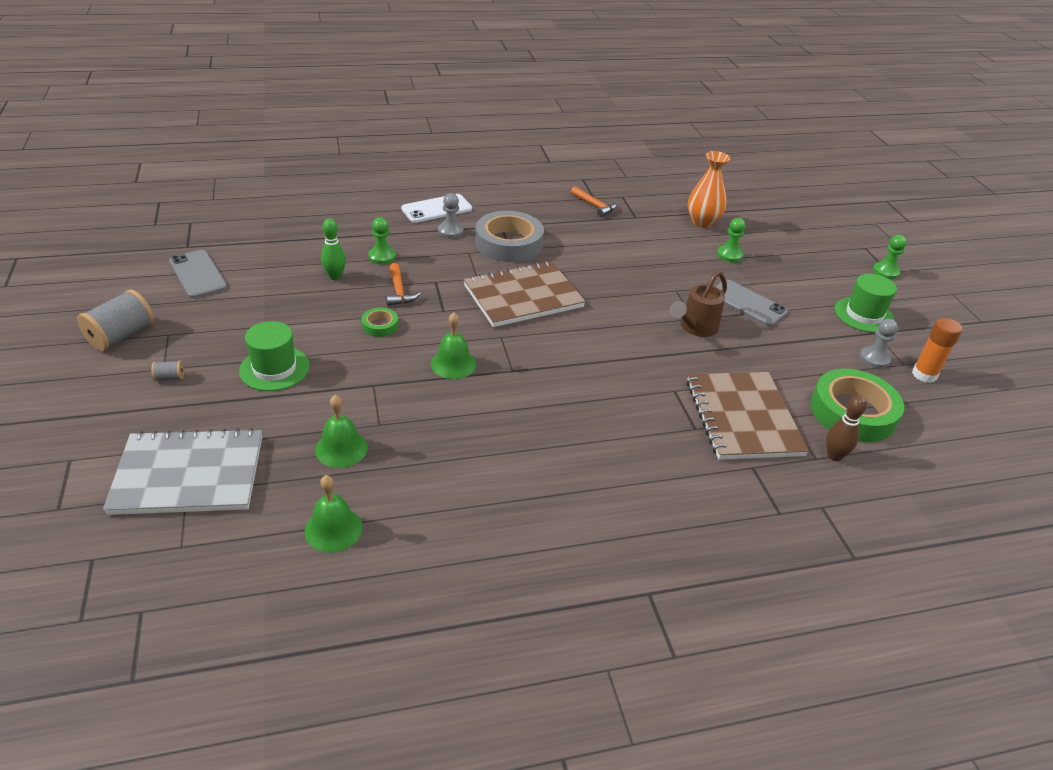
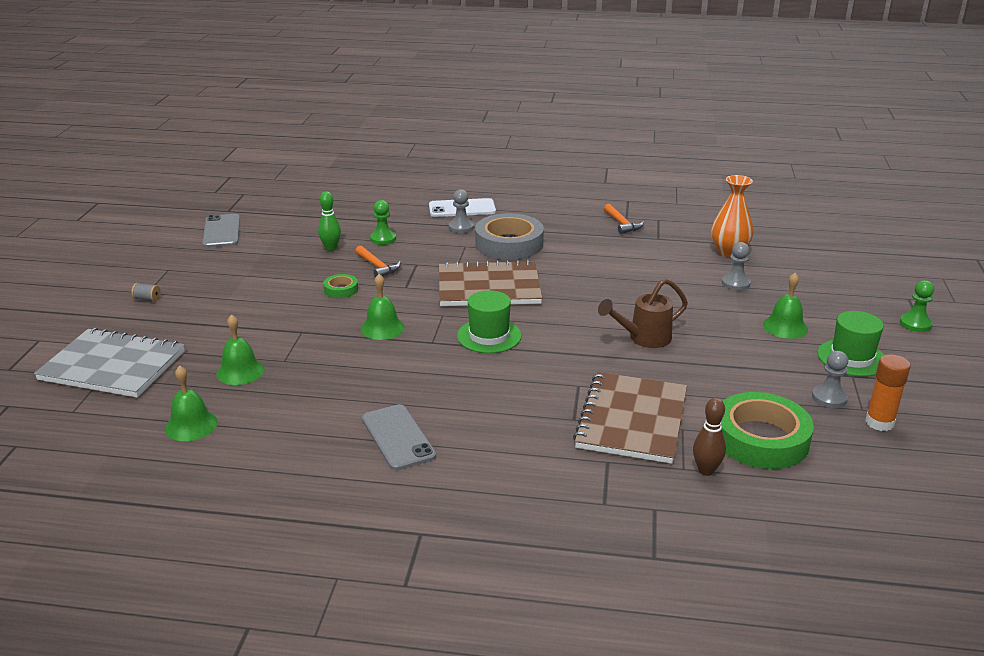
camera: 25 degrees right, 10 degrees down
(121, 336) = (133, 265): grey spool -> none
(274, 368) = (231, 306): green hat -> green hat (489, 336)
(399, 291) = (377, 267): orange hammer -> orange hammer turned 45 degrees counterclockwise
(729, 255) = (735, 283): green pawn -> grey pawn
(747, 303) = (719, 327): grey phone -> grey phone (398, 437)
(796, 293) = (785, 327): none -> green bell

